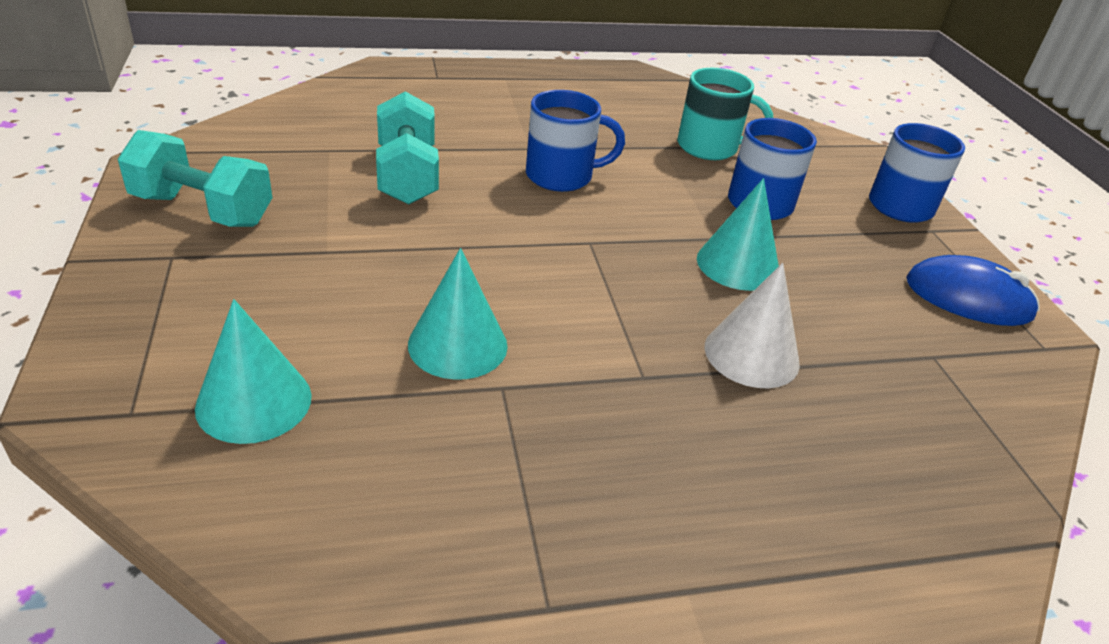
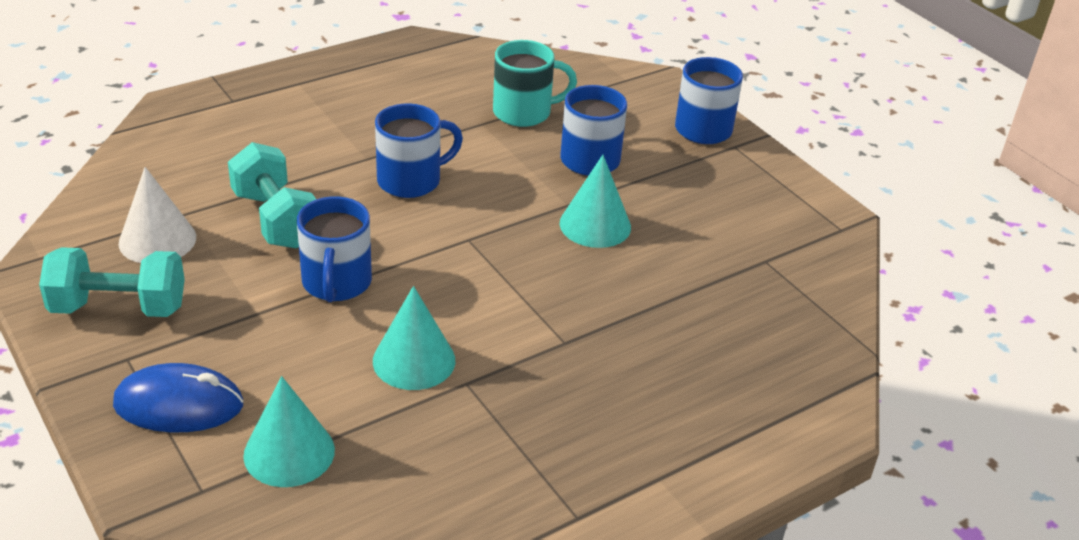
camera: 20 degrees left, 0 degrees up
(426, 246) = (336, 283): none -> blue mug
(751, 354) = (635, 300): white cone -> white cone (157, 240)
(968, 298) = (777, 203): blue mouse -> blue mouse (179, 405)

